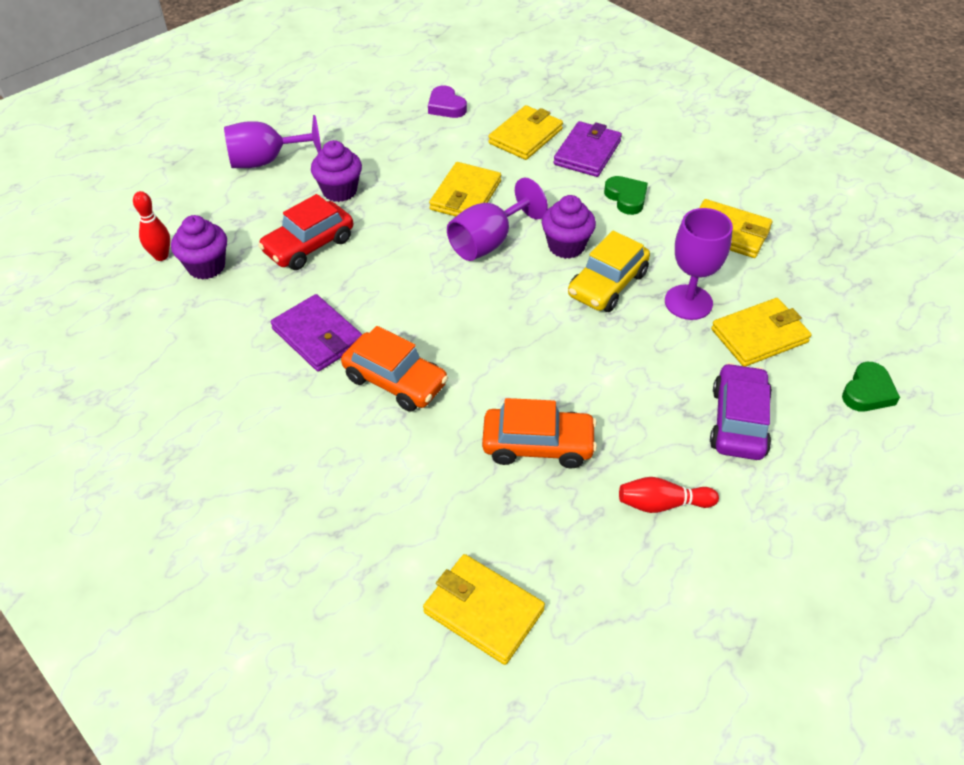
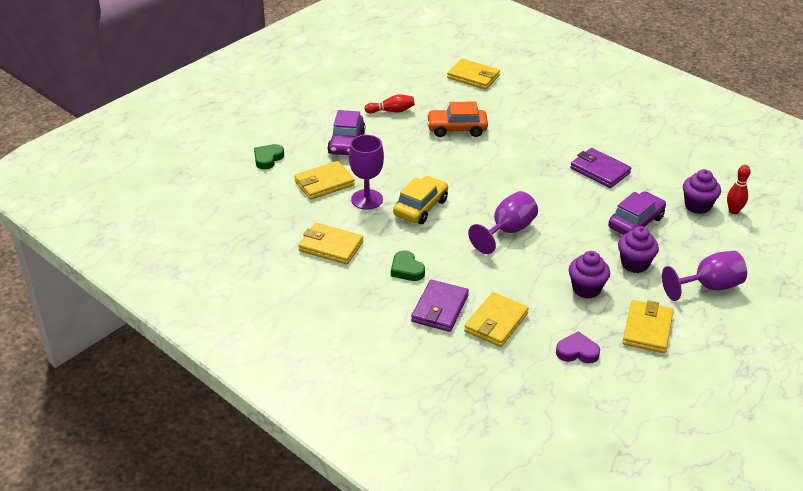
camera: 175 degrees right, 10 degrees down
(309, 245) = (635, 223): red car -> purple car
(395, 381) = (543, 152): orange car -> none
(446, 106) = (577, 352): purple heart -> purple heart turned 45 degrees counterclockwise
(465, 195) = (534, 265): yellow wallet -> yellow wallet (647, 329)
(566, 246) = (451, 231): purple cupcake -> purple cupcake (586, 289)

